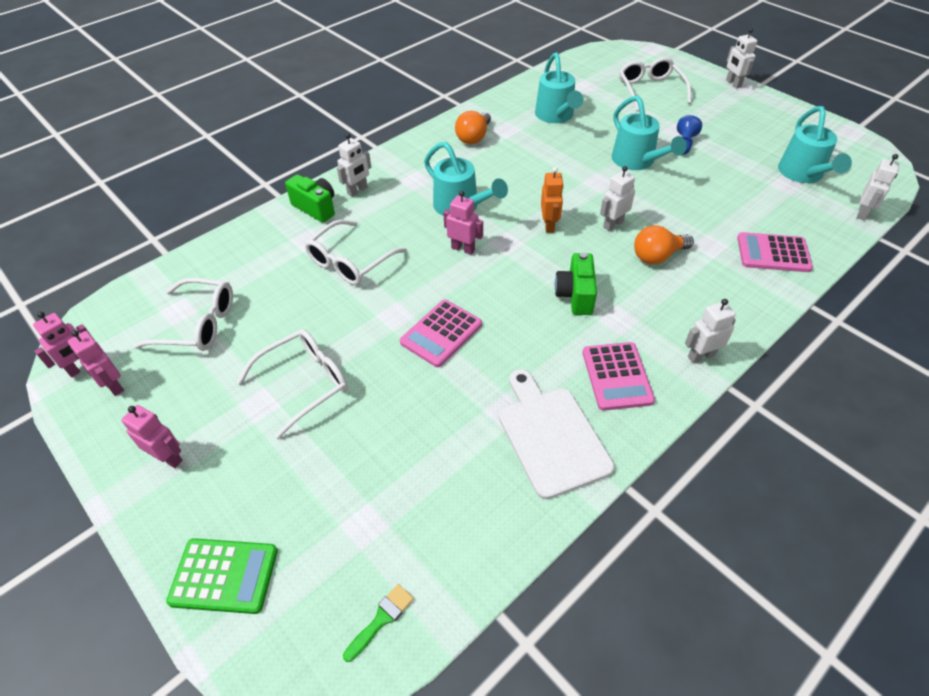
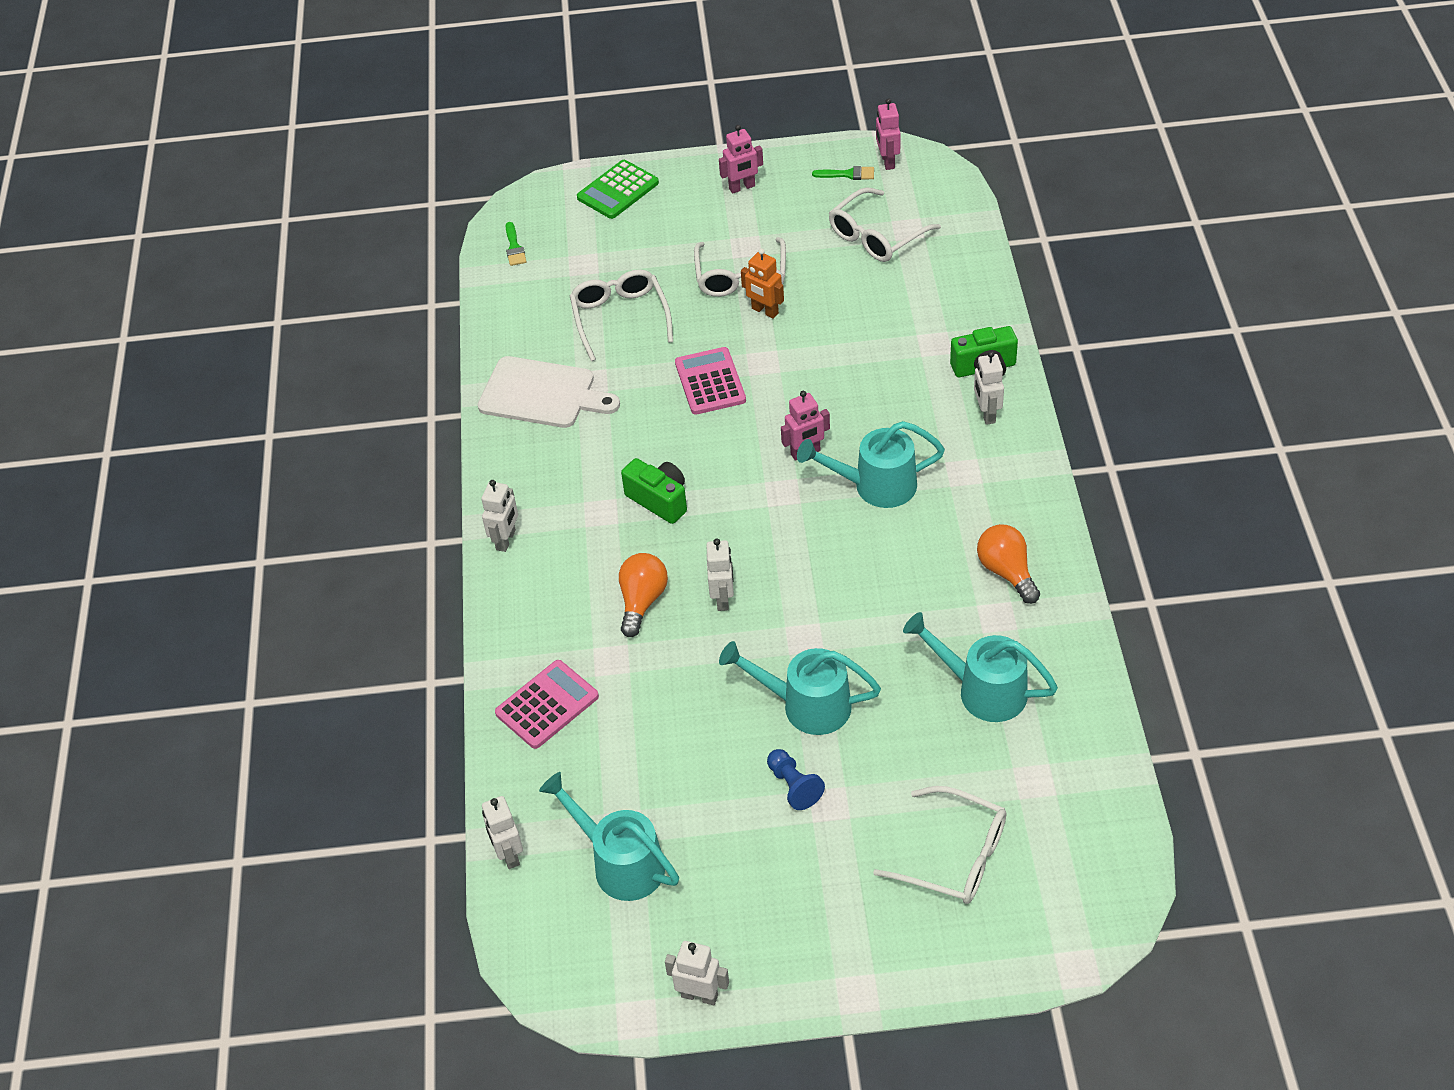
camera: 130 degrees right, 0 degrees up
(113, 386) = (848, 174): pink robot -> green brush
(350, 261) = (868, 361): white glasses -> white glasses (620, 318)
(549, 225) = (774, 542): orange robot -> orange robot (764, 311)
(616, 376) = (548, 468): pink calculator -> none
(733, 83) = (878, 987): white robot -> white robot (699, 995)

